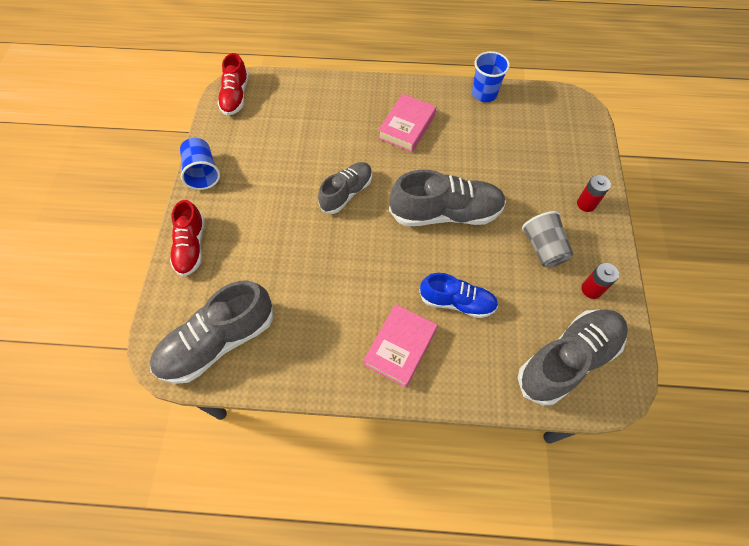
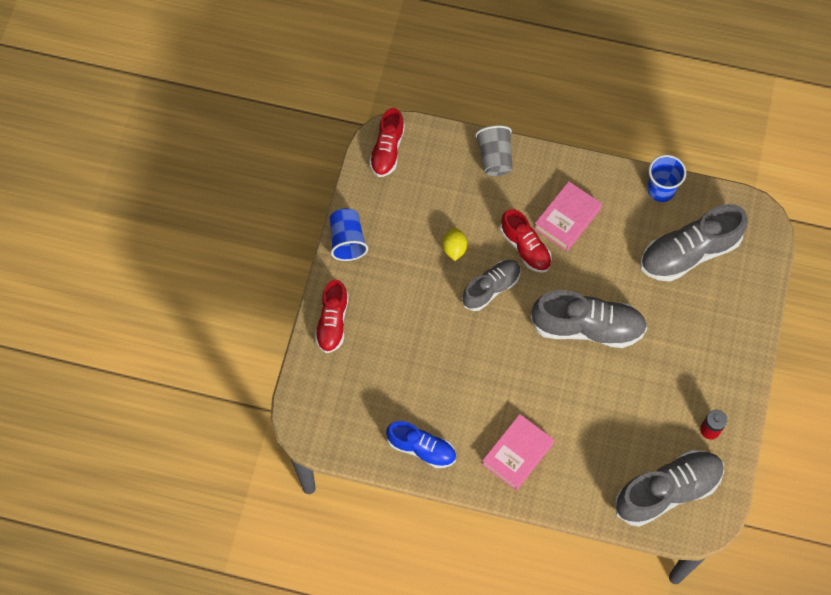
camera: 10 degrees right, 5 degrees up
(218, 342) = (353, 421): grey shoe -> grey shoe (689, 252)
(306, 165) = (454, 248): none -> yellow lemon
(373, 154) = (525, 247): none -> red shoe
(457, 302) = (578, 420): blue shoe -> blue shoe (421, 448)
(543, 248) = (675, 380): grey cup -> grey cup (495, 158)
(586, 204) = (733, 340): red battery -> none

